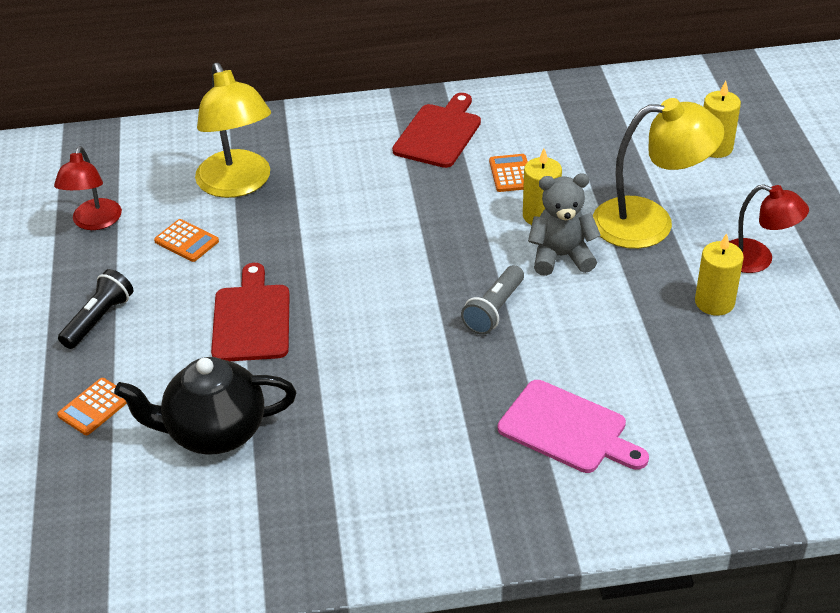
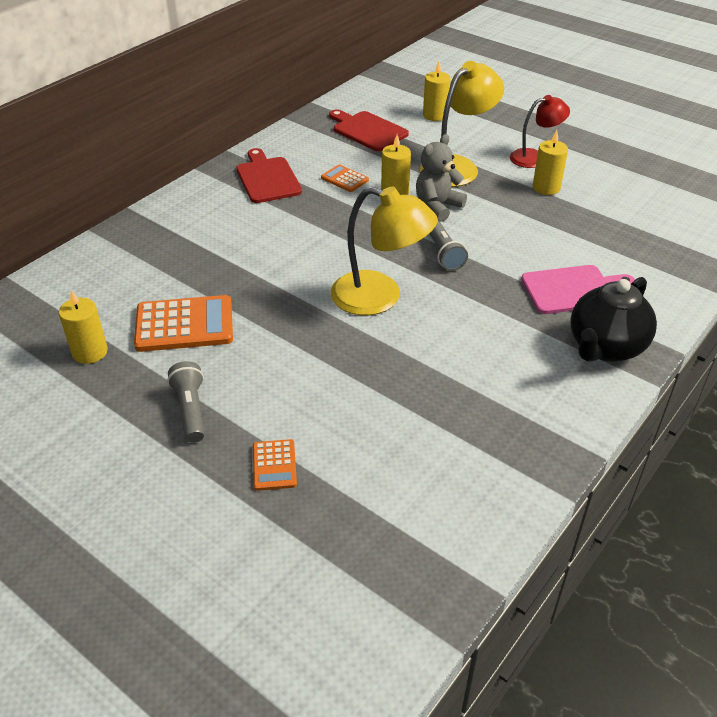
camera: 45 degrees left, 0 degrees up
(94, 222) = (90, 352): red lamp -> yellow candle
(99, 319) = (190, 410): black flashlight -> grey flashlight
(186, 241) = (184, 325): orange calculator -> orange calculator, size x1.89
(214, 432) = (382, 423): black teapot -> black teapot (605, 347)
(238, 184) = (171, 272): yellow lamp -> yellow lamp (380, 297)
(251, 319) = (304, 344): red cutting board -> red cutting board (367, 130)

